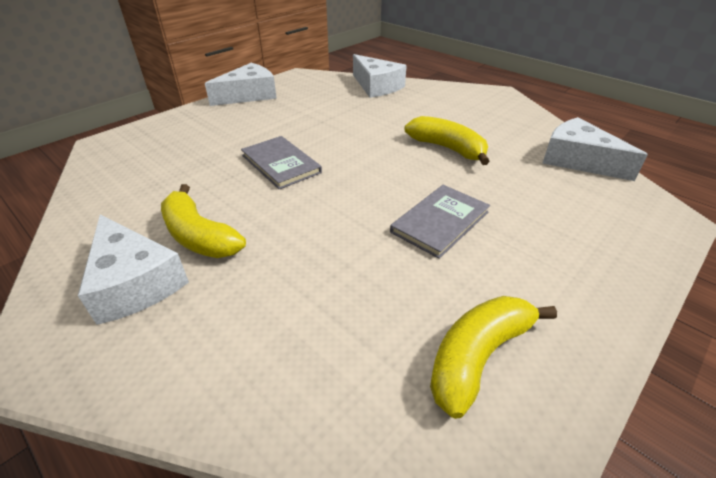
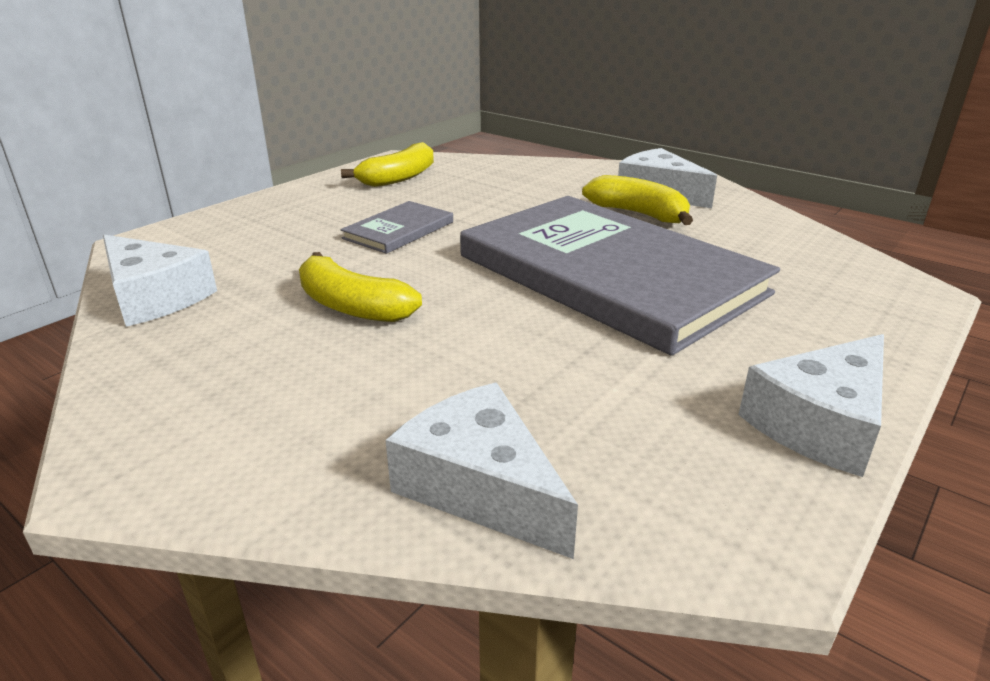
camera: 175 degrees right, 10 degrees down
(281, 164) = (609, 274): grey book -> grey book, size x2.39

